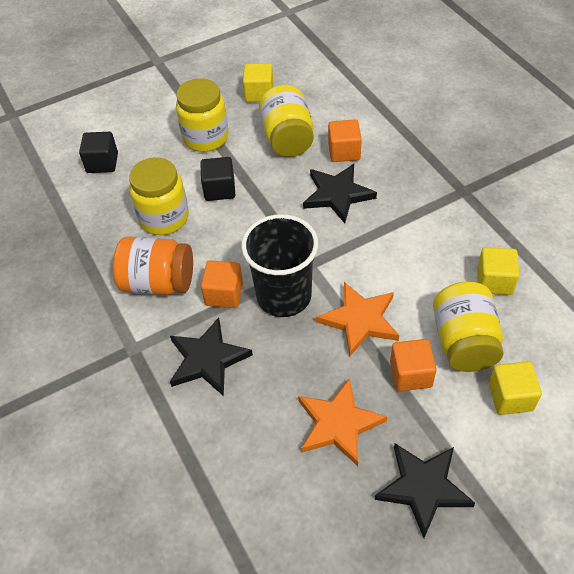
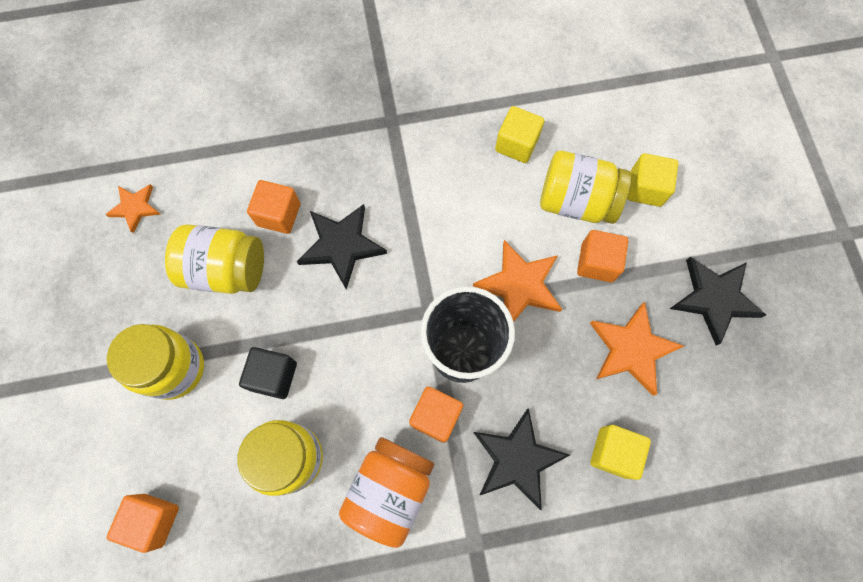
camera: 75 degrees left, 20 degrees up
(102, 163) = (153, 520): black cube -> orange cube
(259, 94) = (127, 277): yellow cube -> yellow cube (613, 452)
(310, 79) = (135, 207): none -> orange star

